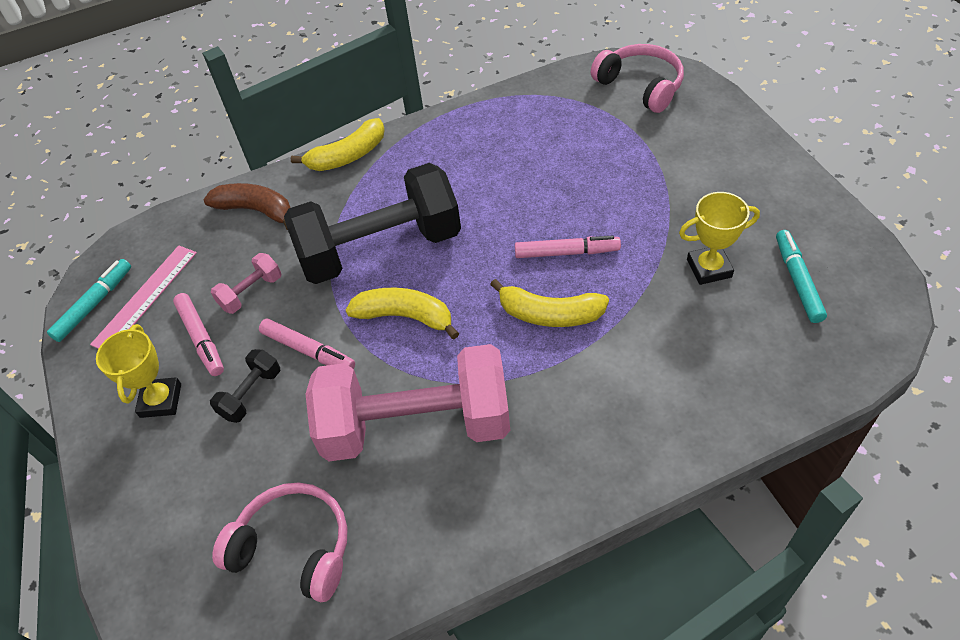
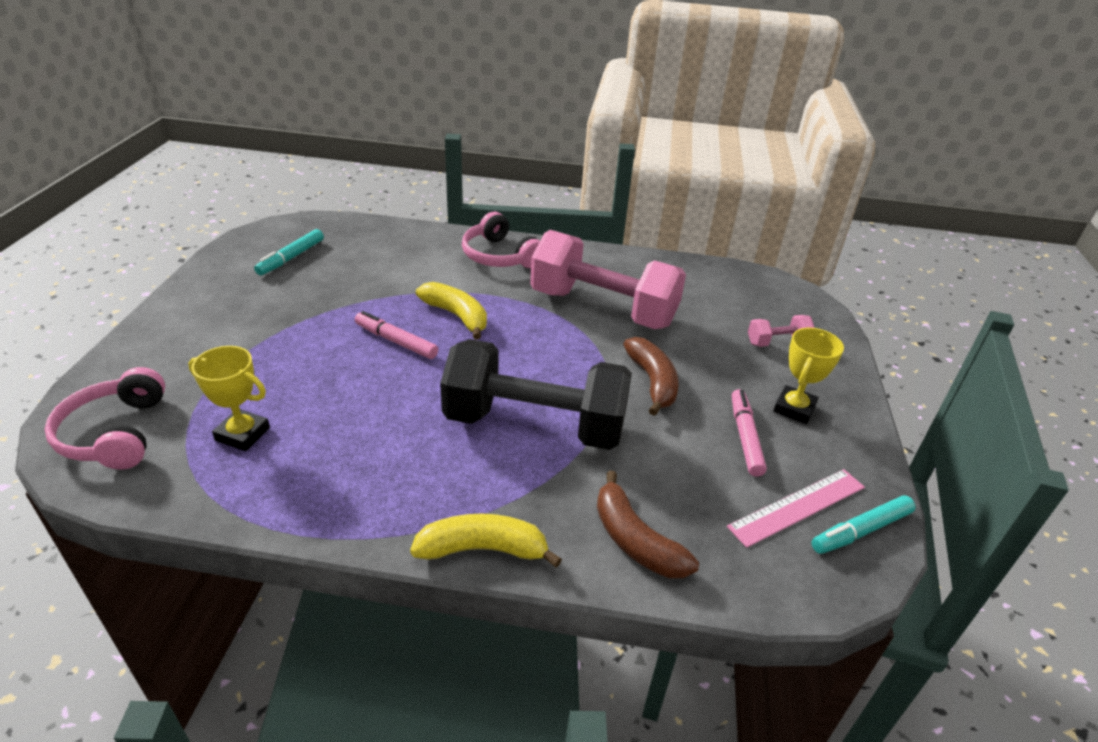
camera: 155 degrees left, 15 degrees down
(251, 292) = (681, 452): pink dumbbell -> pink dumbbell (777, 342)
(251, 394) = (714, 377): black dumbbell -> none
(294, 548) = (717, 295): pink headphones -> pink headphones (500, 256)
(308, 351) = (652, 382): pink marker -> brown banana
(405, 316) = (559, 365): yellow banana -> none
(709, 268) = (325, 287): yellow trophy -> yellow trophy (242, 434)

